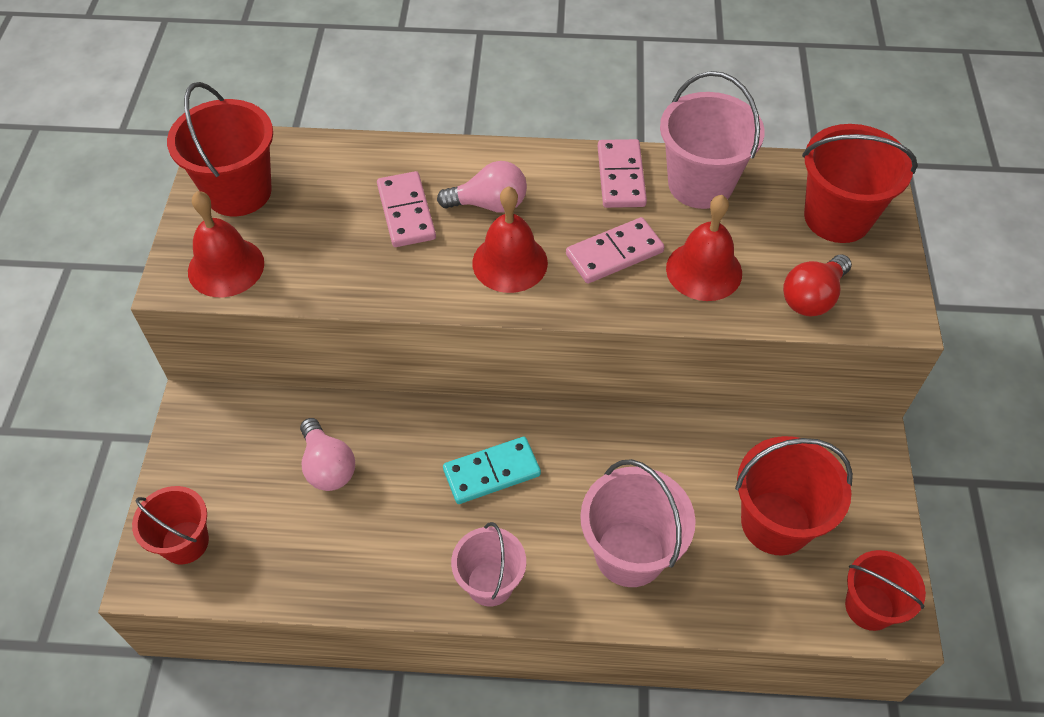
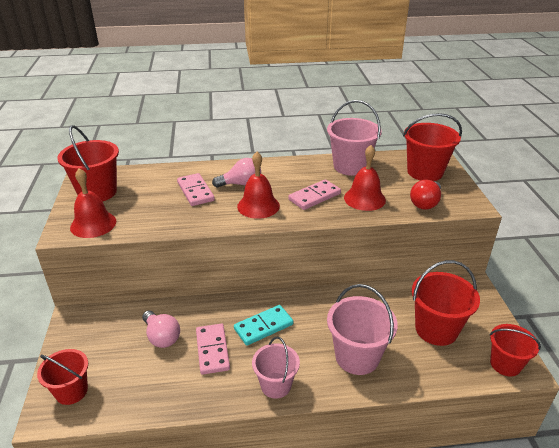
camera: 10 degrees left, 20 degrees down
(620, 176) = (308, 167): pink domino -> pink domino (212, 350)

